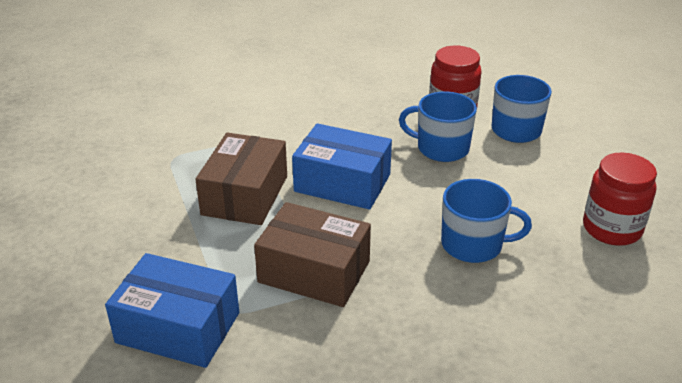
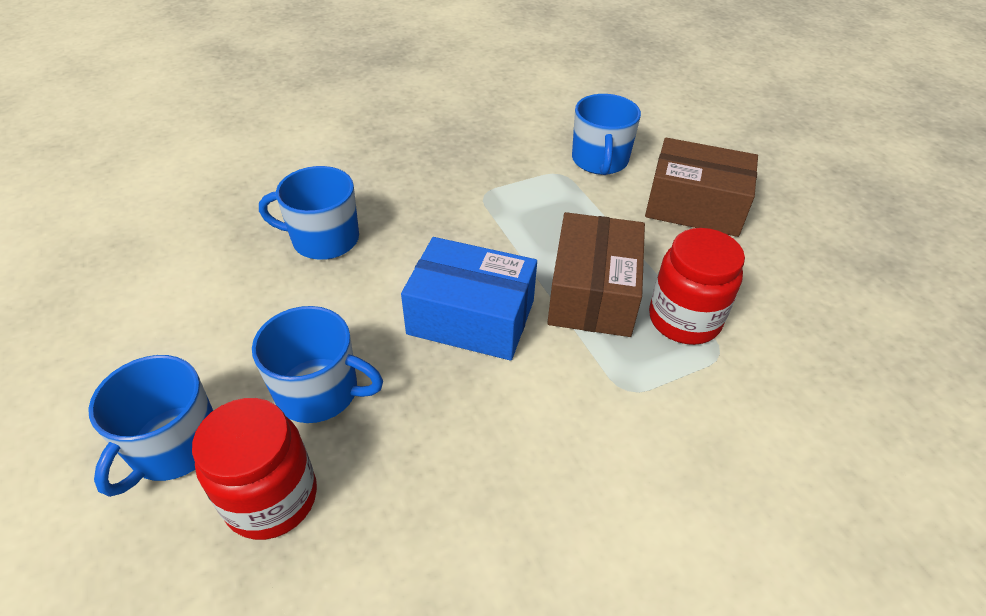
camera: 175 degrees right, 10 degrees up
(178, 328) = (600, 160): blue box -> blue mug
(314, 271) = (492, 207): brown box -> brown box (694, 206)
(611, 229) = (154, 263): red jar -> red jar (684, 319)

